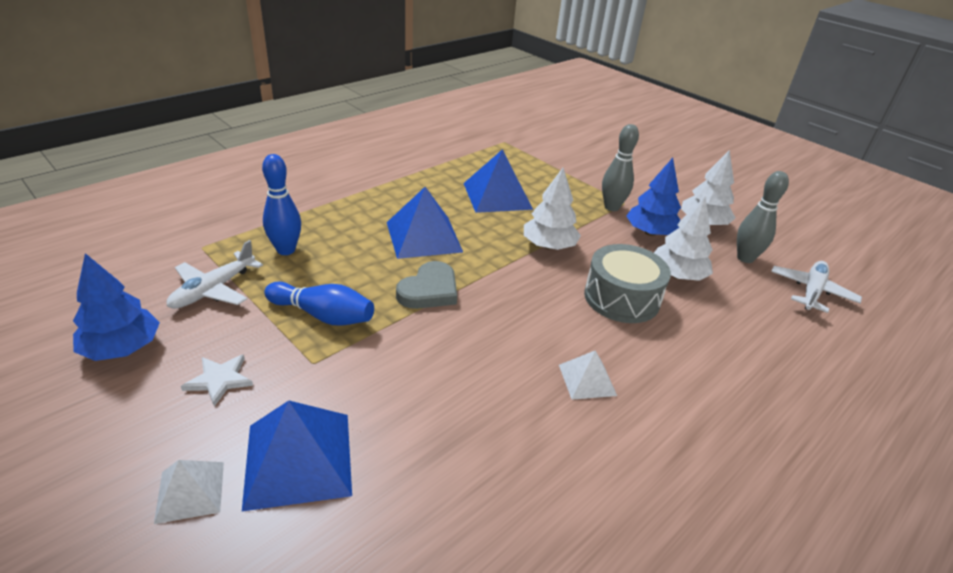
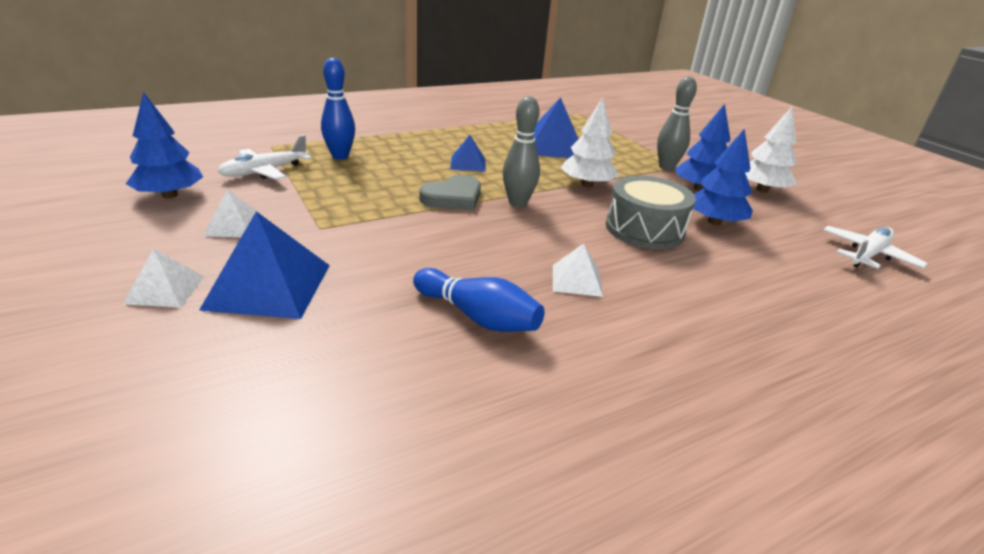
camera: 15 degrees right, 5 degrees down
(219, 380) = (234, 225): white star -> white pyramid
(323, 315) = (347, 200): blue bowling pin -> blue bowling pin (477, 317)
(423, 237) = (468, 163): blue pyramid -> blue pyramid, size x0.56
(677, 275) = (714, 222): white tree -> blue tree
(745, 258) = (799, 220): grey bowling pin -> grey bowling pin (518, 203)

